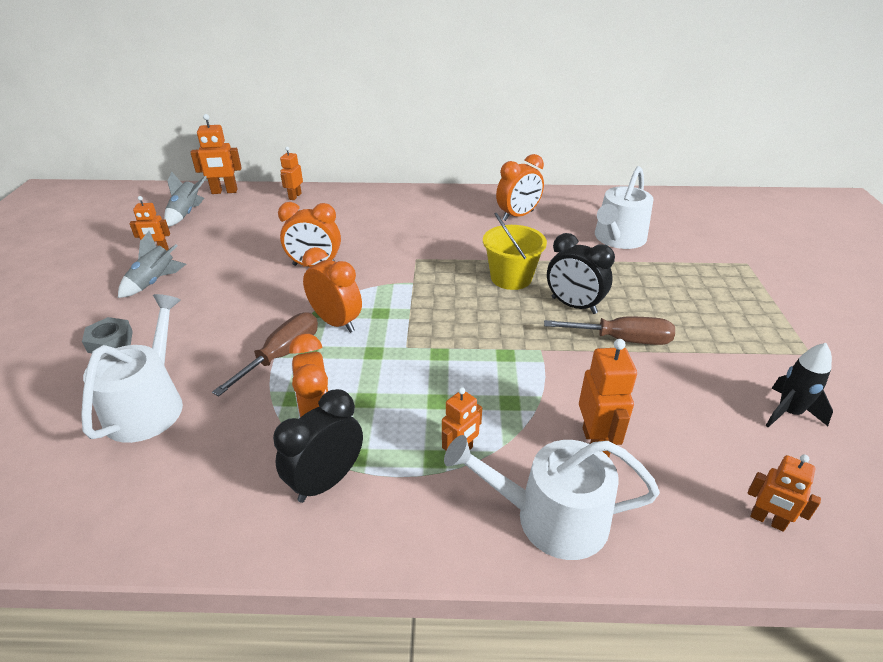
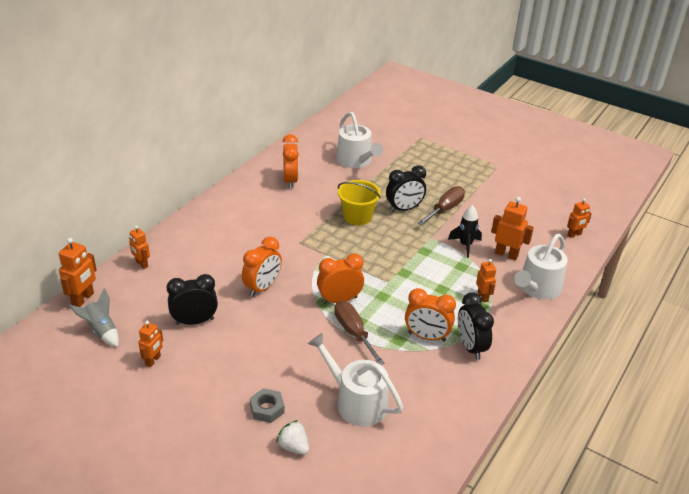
camera: 60 degrees left, 0 degrees up
(49, 384) = (294, 447): none -> white strawberry
(155, 282) = (204, 372): grey rocket -> none
(230, 250) = (194, 321): none -> black clock
(788, 413) = (527, 194): black rocket -> black rocket (465, 245)

